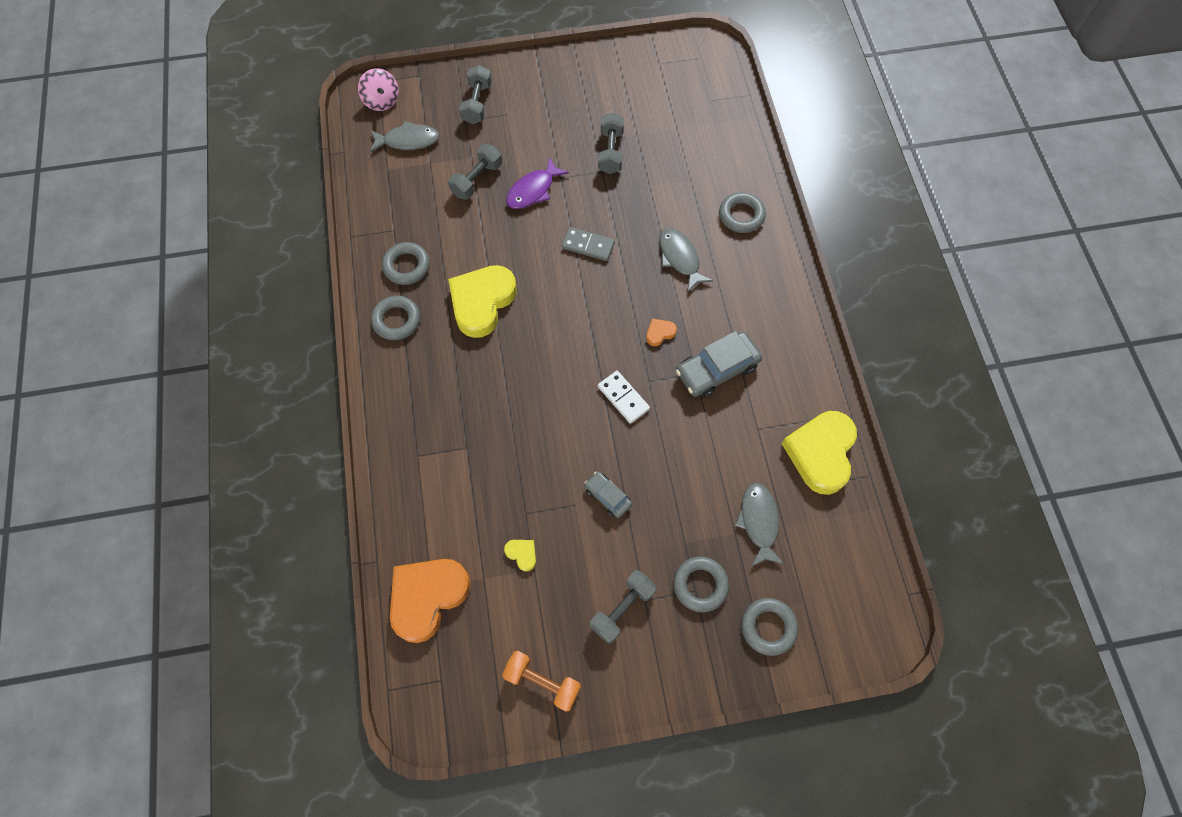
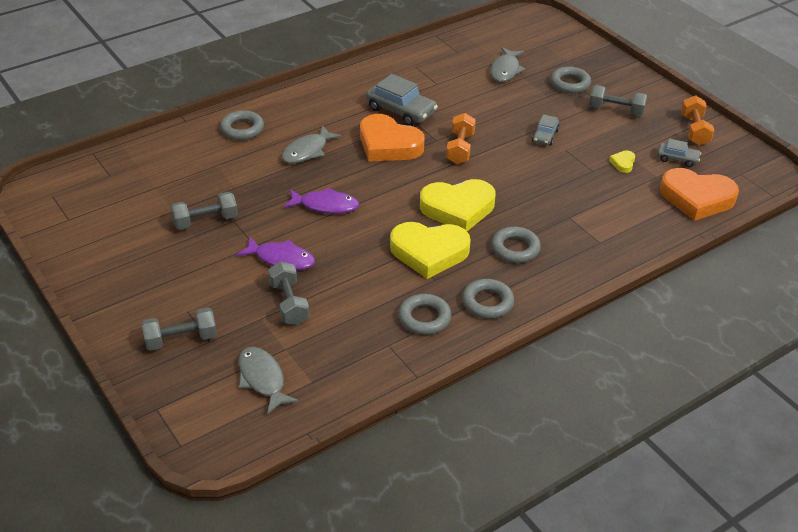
camera: 115 degrees left, 25 degrees down
(382, 101) = (212, 428): pink spinning top -> none
(477, 180) = (289, 303): grey dumbbell -> grey dumbbell turned 60 degrees clockwise
(501, 622) = (677, 159): none -> grey car
(588, 245) = (325, 205): grey domino -> purple fish
(623, 398) = (460, 148): white domino -> orange dumbbell
(659, 333) = (388, 144): orange heart -> orange heart, size x2.43
(758, 522) = (505, 70): grey fish -> grey fish turned 45 degrees counterclockwise
(768, 627) = (571, 54): grey ring -> grey ring (515, 249)
(821, 453) = (434, 55): yellow heart -> yellow heart (458, 209)

